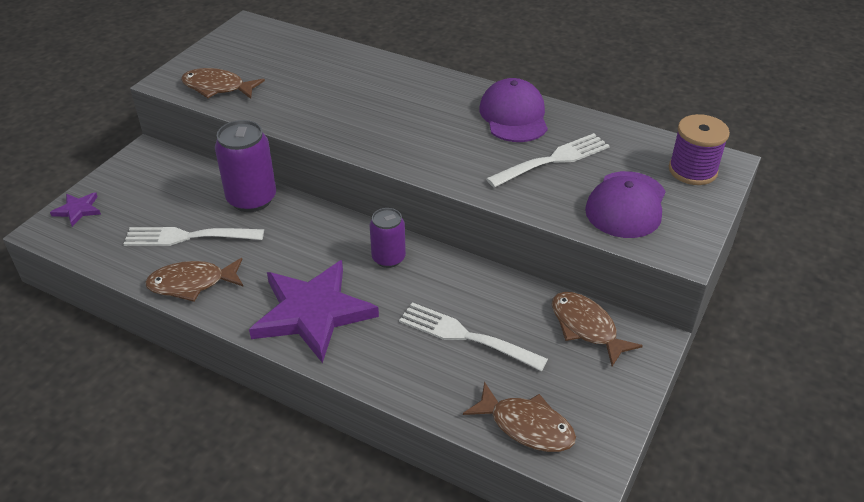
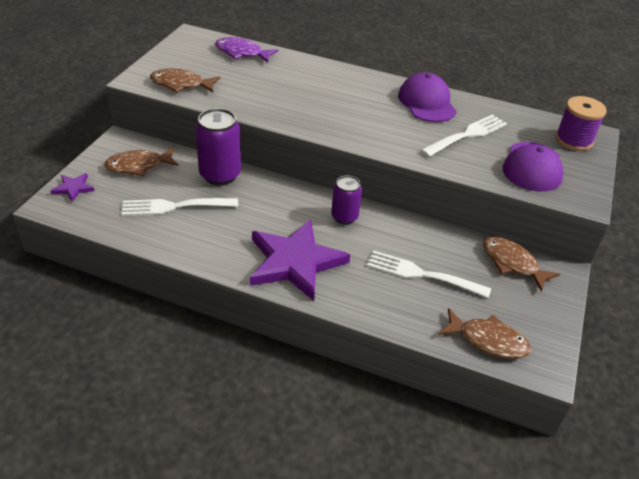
camera: 10 degrees left, 0 degrees up
(192, 283) = (188, 243): brown fish -> brown fish (138, 166)
(301, 48) = (242, 53): none -> purple fish

